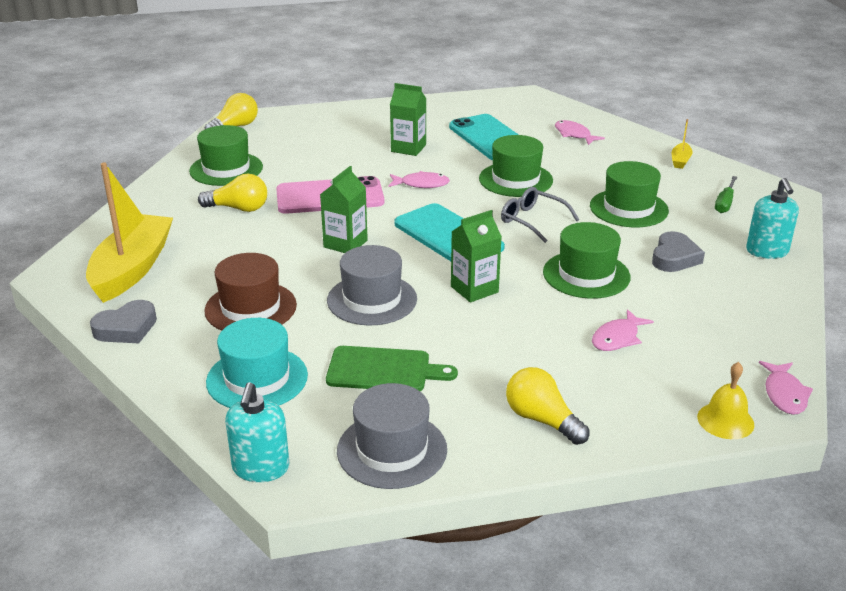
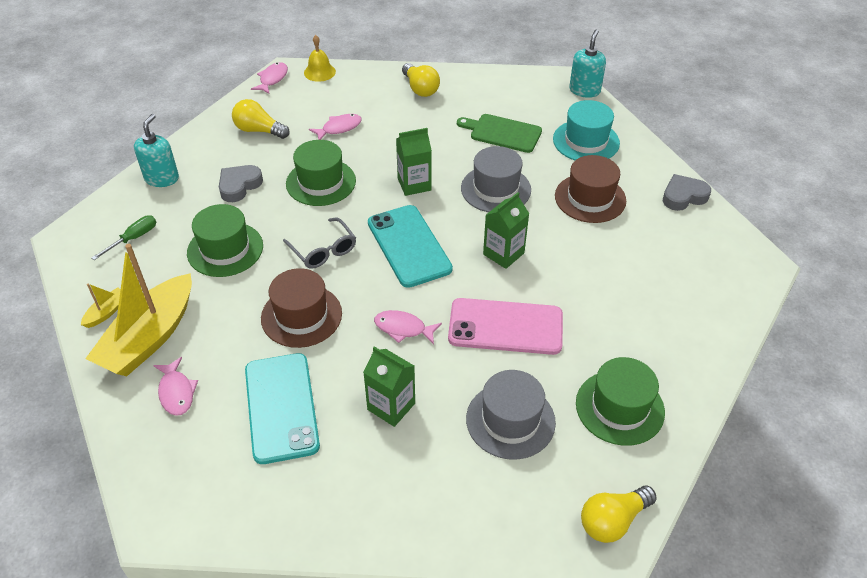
camera: 165 degrees left, 15 degrees up
(132, 269) = (694, 259): yellow boat -> yellow boat (150, 337)
(238, 208) = (602, 326): yellow light bulb -> yellow light bulb (259, 130)
(392, 450) = (511, 87): grey hat -> grey hat (510, 420)
(515, 179) = (301, 316): green hat -> brown hat

